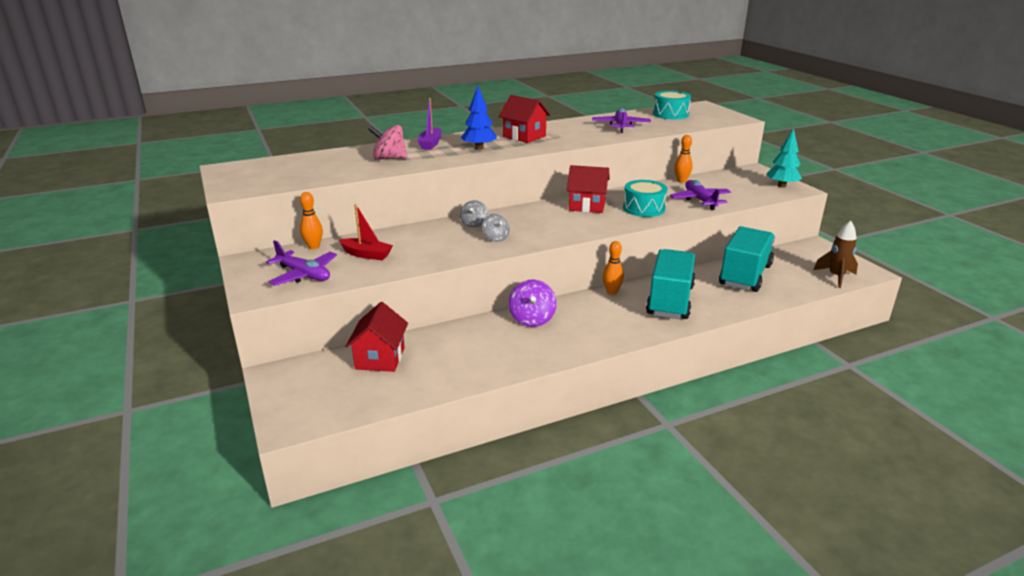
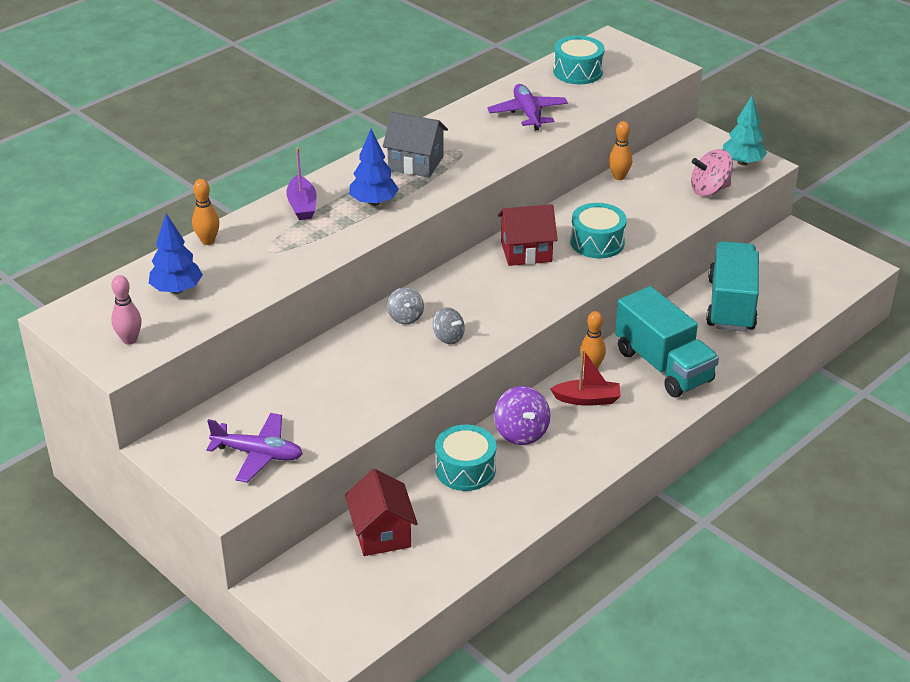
camera: 20 degrees left, 10 degrees up
(251, 183) = (129, 340): none -> pink bowling pin
(309, 166) = (177, 290): none -> blue tree
(314, 247) = (231, 405): orange bowling pin -> orange bowling pin (208, 241)
(366, 254) = (309, 402): red boat -> red boat (587, 399)
(389, 158) = (270, 249): pink spinning top -> pink spinning top (709, 189)
(473, 332) = (465, 469): none -> turquoise drum
(524, 136) = (416, 163): red house -> grey house
(670, 301) = (663, 366): turquoise truck -> turquoise truck turned 150 degrees clockwise
(700, 200) = (657, 212): purple plane -> none
(836, 277) = (830, 284): brown rocket -> none

